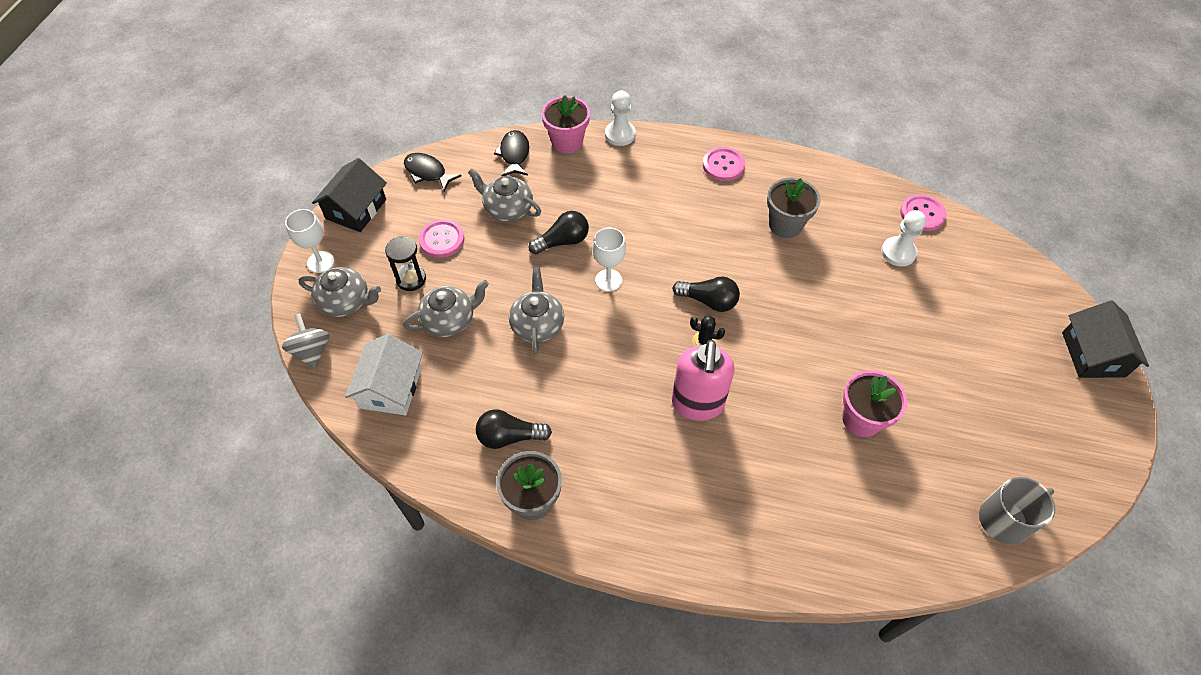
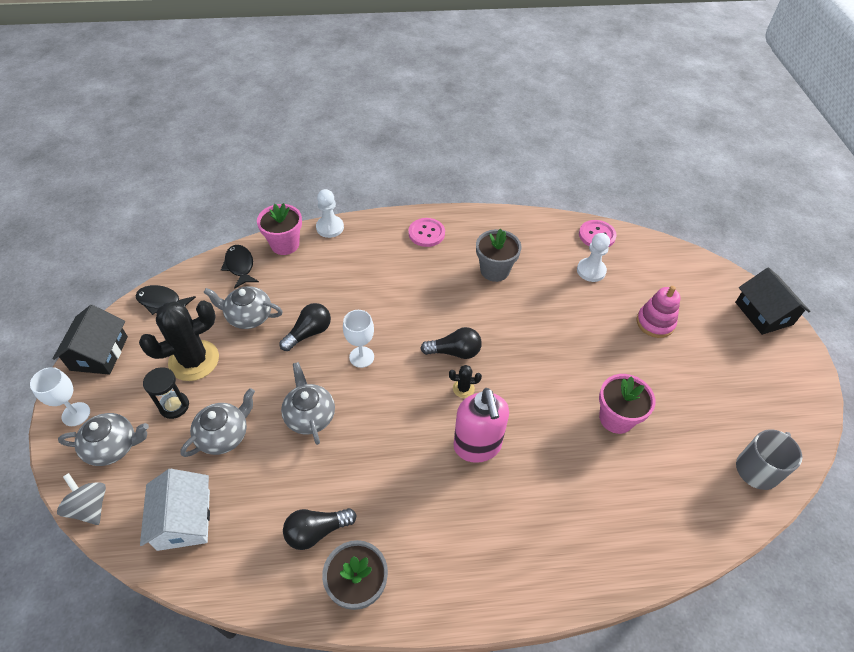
camera: 20 degrees left, 5 degrees down
(442, 239) = (194, 360): pink button -> black cactus
(951, 330) = (655, 323): none -> pink stacking toy

